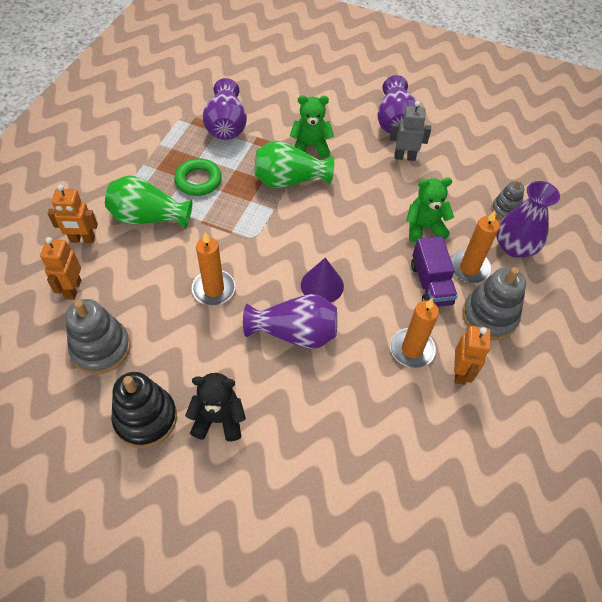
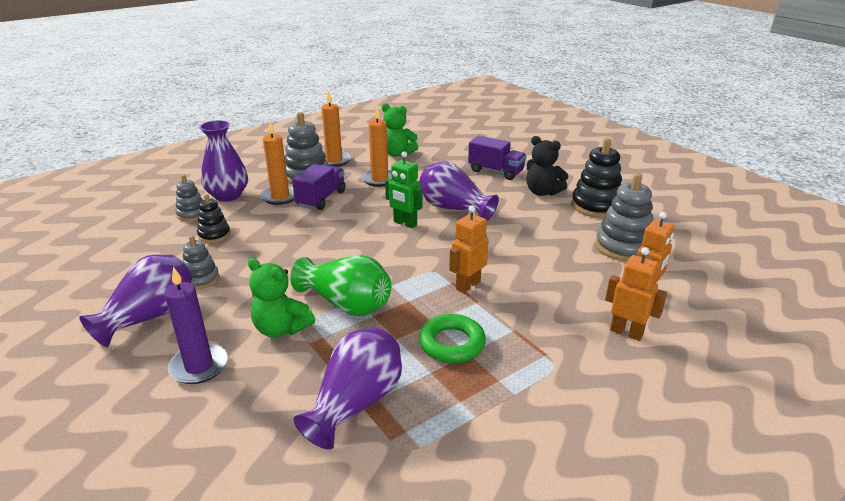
camera: 145 degrees left, 25 degrees down
(148, 217) = (536, 326): green vase -> none
(214, 289) = (501, 250): orange candle -> orange candle (334, 161)
(298, 444) = (496, 171): none -> purple truck
(322, 285) = (405, 223): purple cone -> green robot
(327, 109) = (199, 366): none -> purple candle
(404, 157) = (201, 279): grey robot -> grey stacking toy
(424, 228) = (274, 226): green teddy bear -> green teddy bear (397, 153)
(454, 197) = (214, 235): none -> black stacking toy
(460, 372) = (362, 164): orange robot -> orange robot (467, 285)

